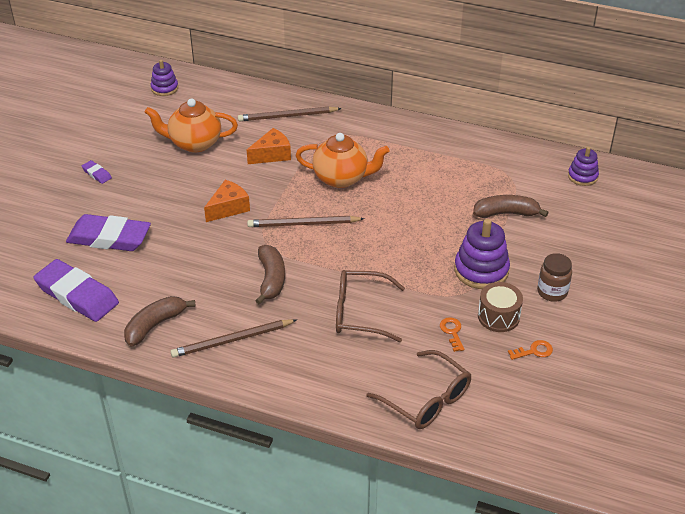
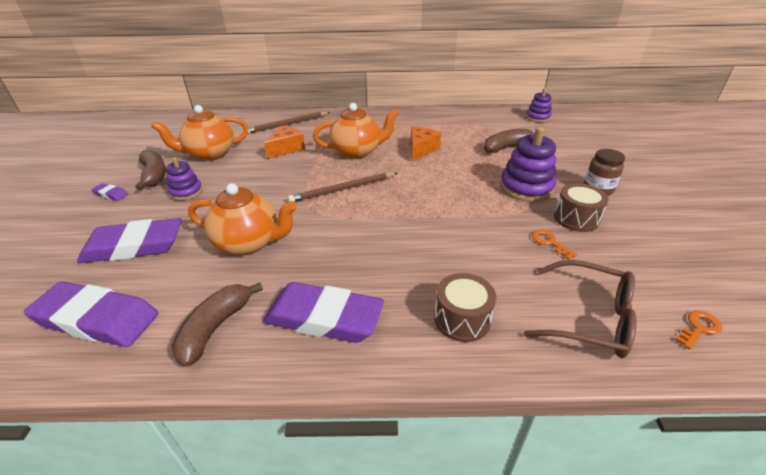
camera: 20 degrees left, 5 degrees down
(164, 88) = (170, 126): purple stacking toy -> purple stacking toy (186, 192)
(199, 260) = (249, 243): none -> orange teapot
(228, 208) = (262, 193): orange cheese -> orange cheese (421, 150)
(232, 340) = (324, 317): brown pencil -> purple eraser
(271, 279) = (337, 242): brown banana -> brown banana (154, 175)
(331, 371) = (462, 319): none -> brown drum
(360, 313) = (448, 249): brown glasses -> none
(534, 351) = (636, 239): orange key -> orange key (699, 328)

